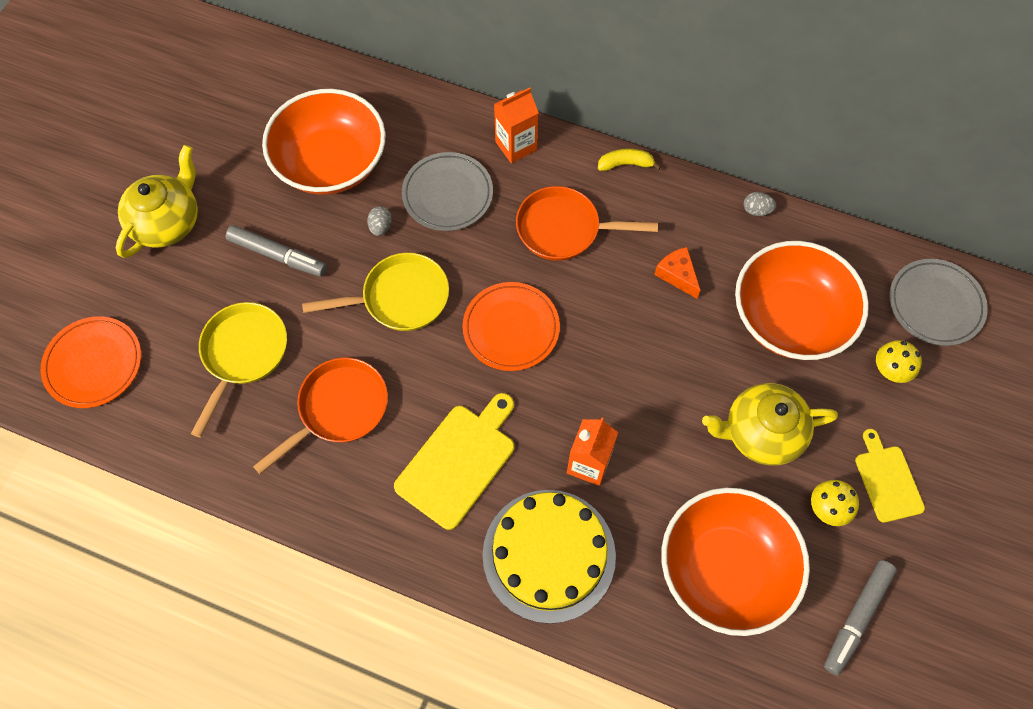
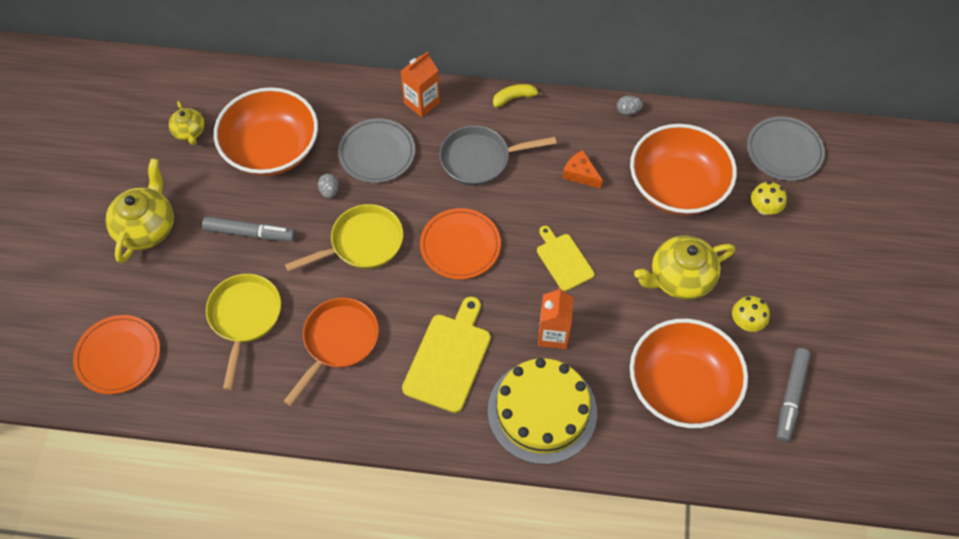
camera: 15 degrees left, 5 degrees down
(247, 122) = (190, 132): none -> yellow teapot
(564, 229) = (480, 159): orange pan -> grey pan
(887, 480) = (785, 290): yellow cutting board -> yellow cutting board (563, 260)

